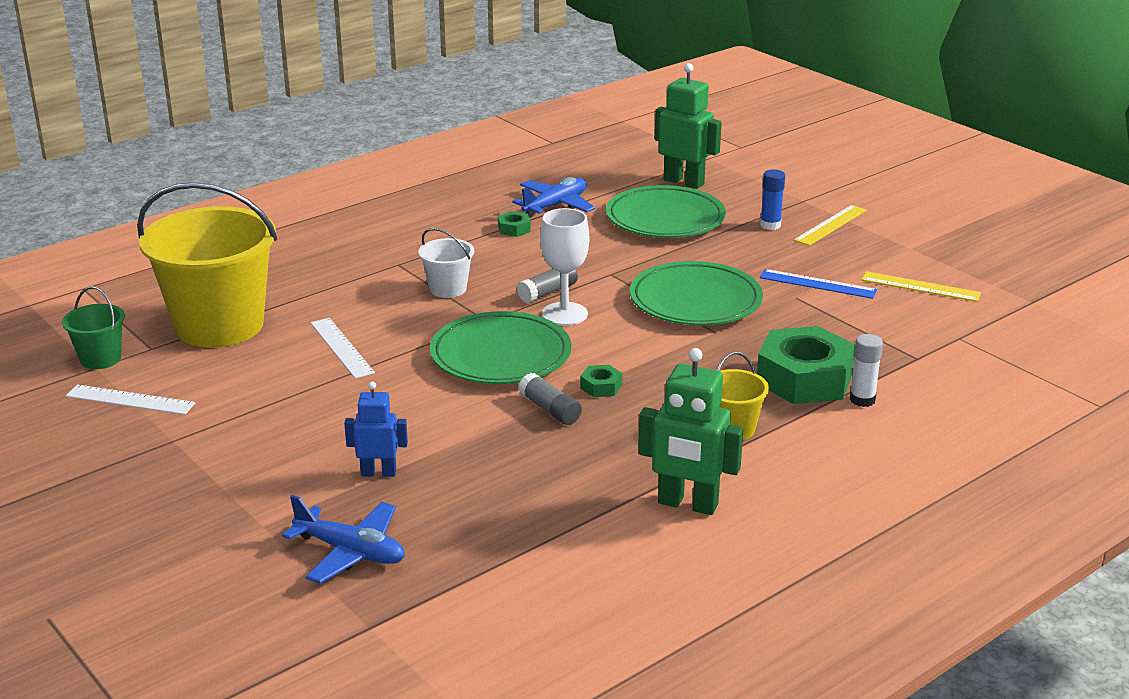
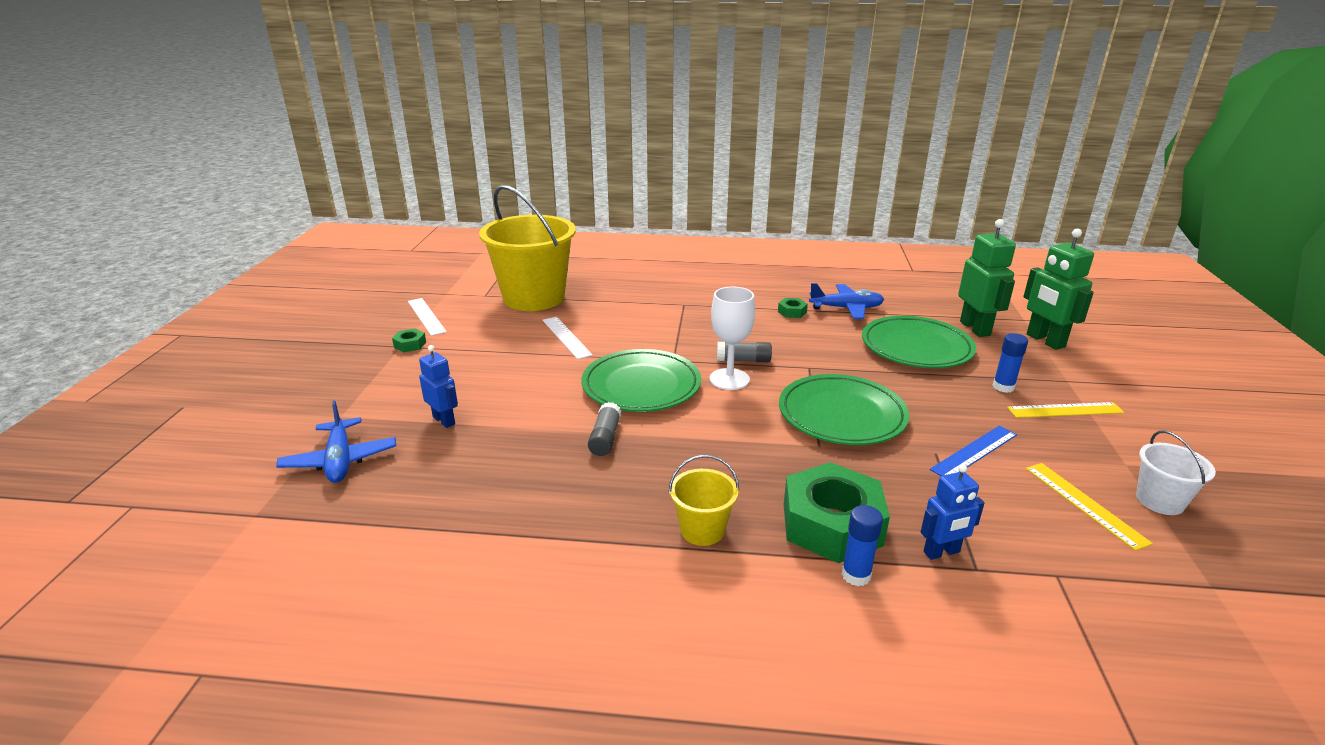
camera: 45 degrees right, 0 degrees up
(100, 359) = (456, 290): green bucket -> none
(341, 347) = (566, 337): white ruler -> white ruler turned 45 degrees counterclockwise
(448, 289) = (685, 330): white bucket -> white bucket (1159, 501)
(601, 387) = (665, 441): green nut -> green nut (410, 345)
(687, 504) = (563, 569): green robot -> green robot (1045, 341)
(817, 284) = (974, 452): blue ruler -> blue ruler turned 75 degrees clockwise
(862, 400) = (856, 575): white glue stick -> blue glue stick
(887, 359) = (941, 552): none -> blue robot

